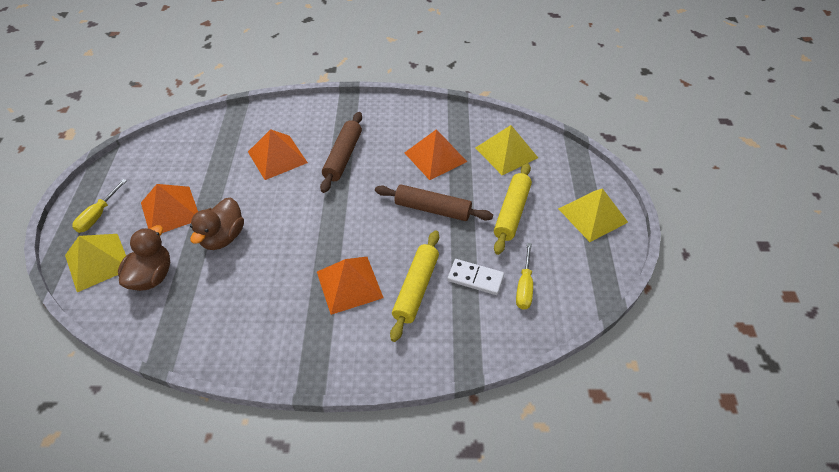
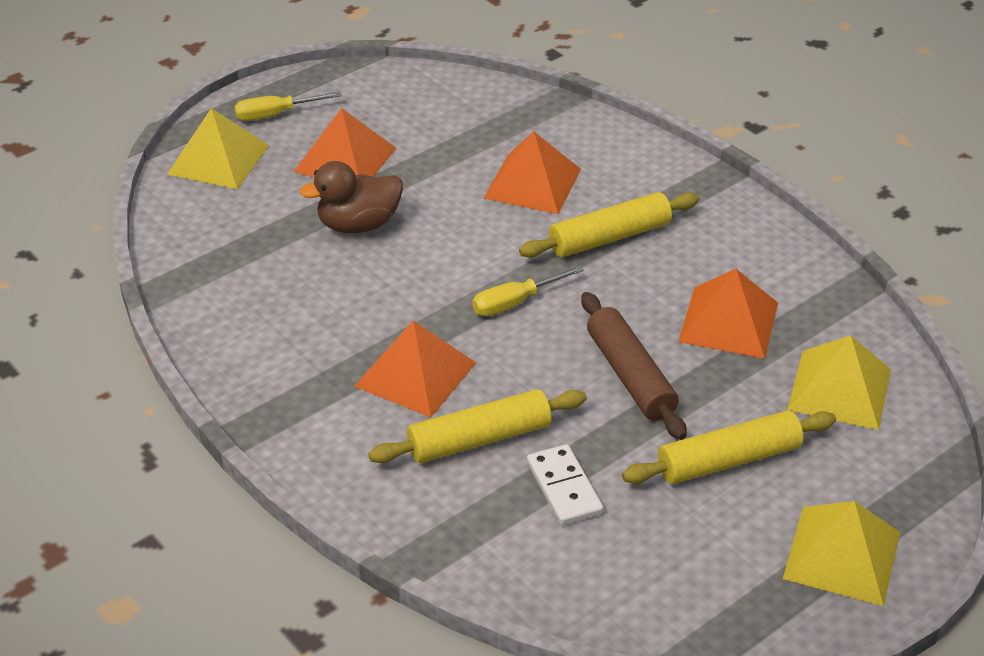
camera: 50 degrees right, 10 degrees down
(152, 276) = (245, 210): brown duck -> none
(343, 157) = (609, 237): brown rolling pin -> yellow rolling pin
(524, 287) = (609, 548): yellow screwdriver -> yellow screwdriver (515, 303)

